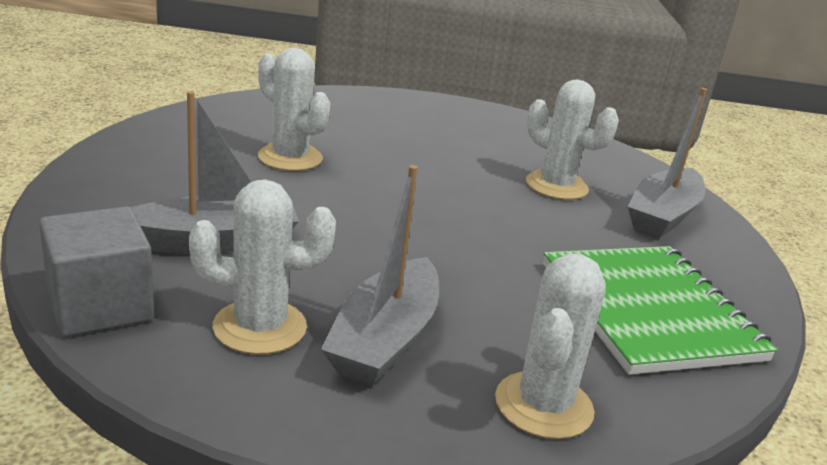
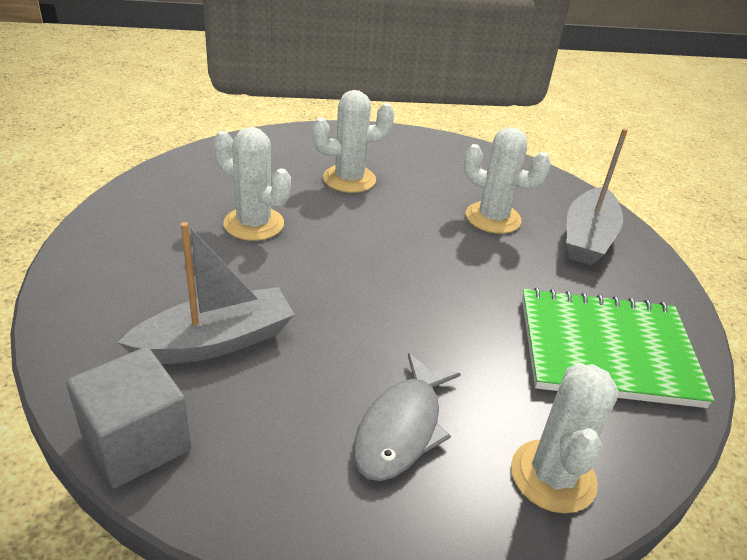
camera: 10 degrees left, 10 degrees up
(260, 327) = (289, 437): white cactus -> white cactus (349, 179)
(385, 339) = (401, 428): grey boat -> grey fish
(649, 311) = (606, 350): green notebook -> green notebook turned 60 degrees counterclockwise

